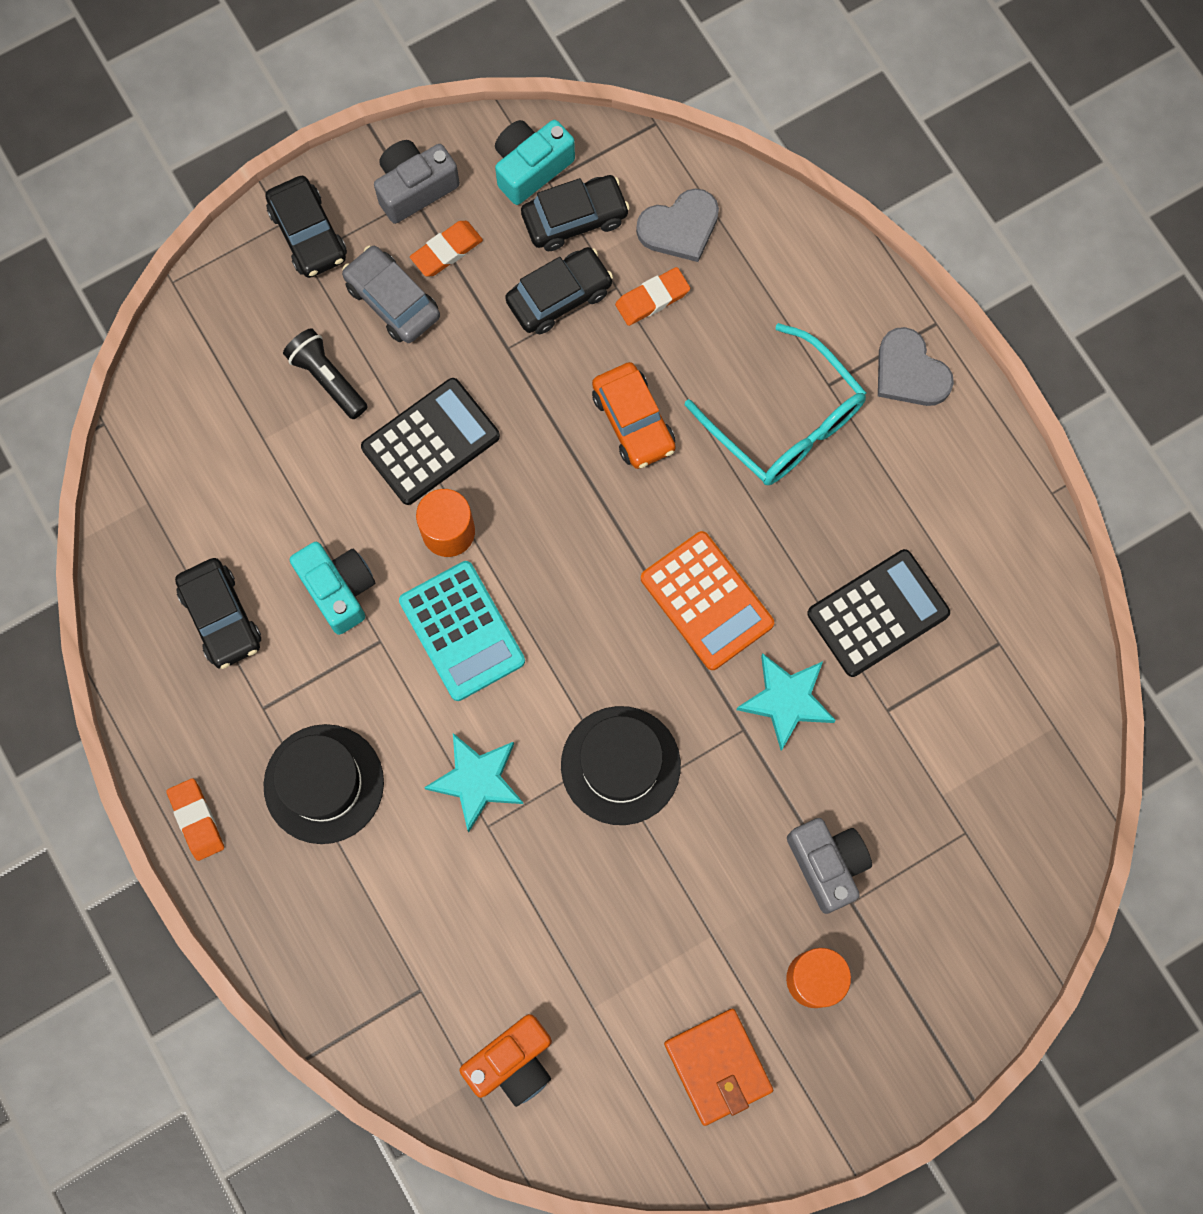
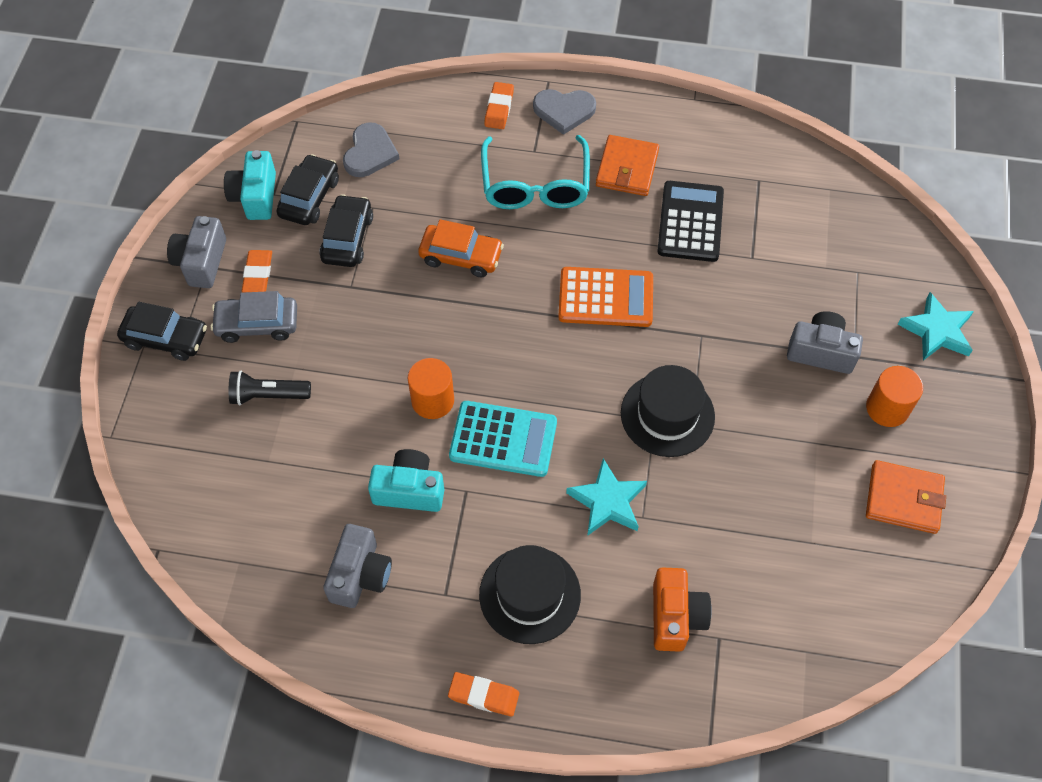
camera: 50 degrees left, 15 degrees down
(221, 617) = (360, 574): black car -> grey camera
(430, 442) = (366, 369): black calculator -> none
(512, 1062) = (811, 616): orange camera -> orange camera (675, 616)
(652, 299) = (397, 195): orange eraser -> orange eraser (499, 108)
(785, 421) = (535, 185): turquoise glasses -> turquoise glasses turned 90 degrees clockwise
(786, 700) = (703, 301): turquoise star -> turquoise star (936, 331)
(890, 496) = (627, 168): none -> orange wallet

